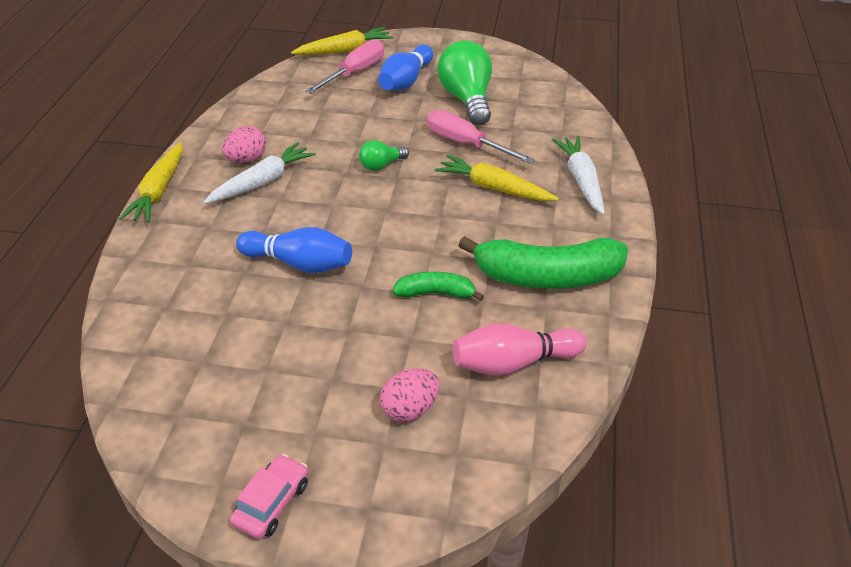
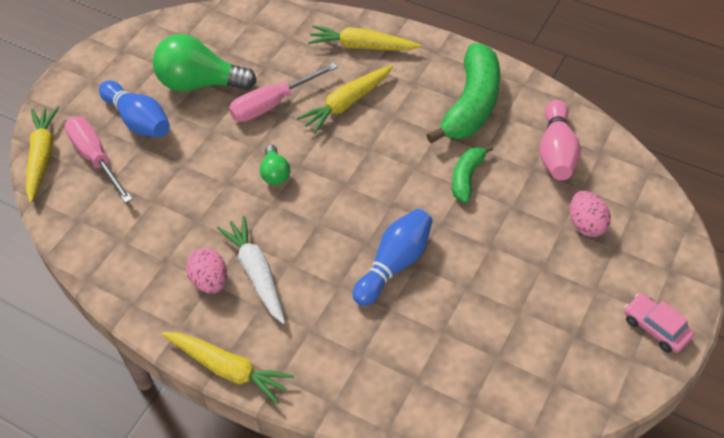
camera: 70 degrees left, 10 degrees up
(581, 180) = (362, 46): white carrot -> yellow carrot

